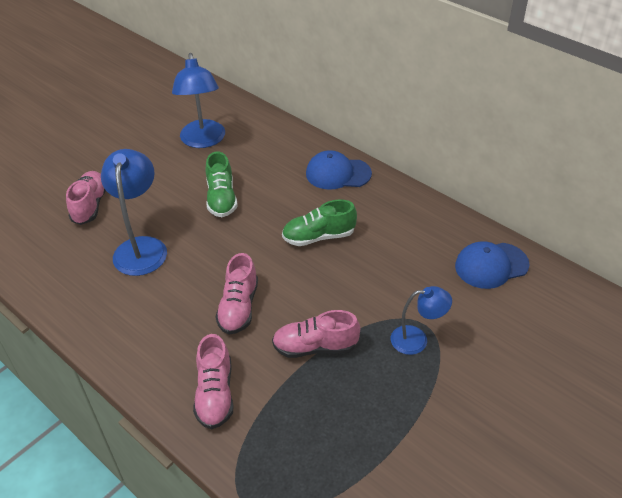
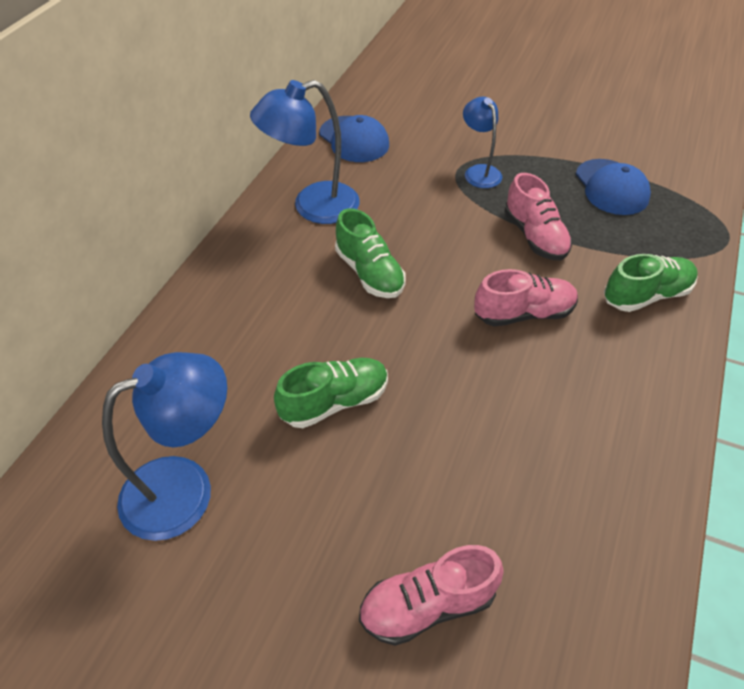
camera: 110 degrees left, 5 degrees up
(141, 247) = (484, 467): blue lamp -> blue lamp (313, 207)
(215, 394) = (646, 295): pink shoe -> green shoe
(338, 173) = (235, 284): blue cap -> blue cap (611, 187)

